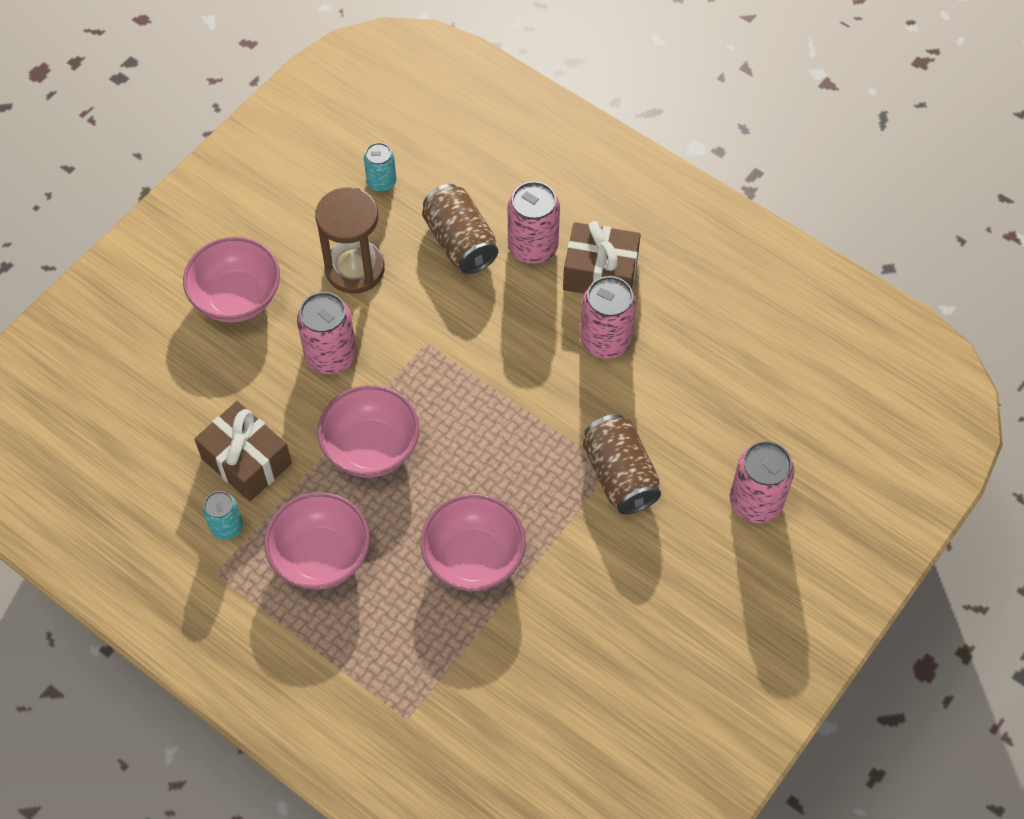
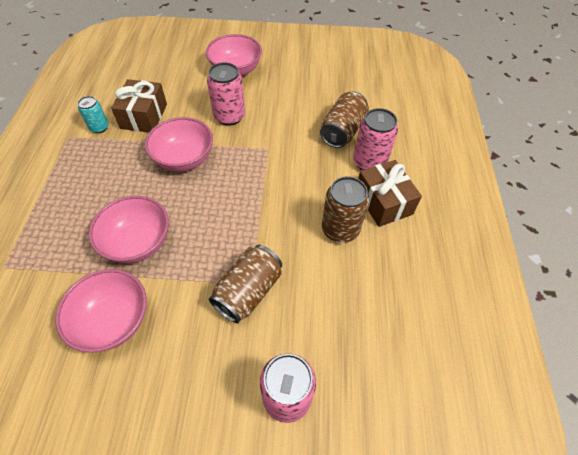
camera: 55 degrees right, 5 degrees down
(321, 556) = (101, 172): pink bowl -> pink bowl (113, 320)
(355, 269) = (288, 100): brown hourglass -> none
(381, 182) = (347, 86): turquoise can -> none
(605, 340) = (340, 230): pink can -> brown can

